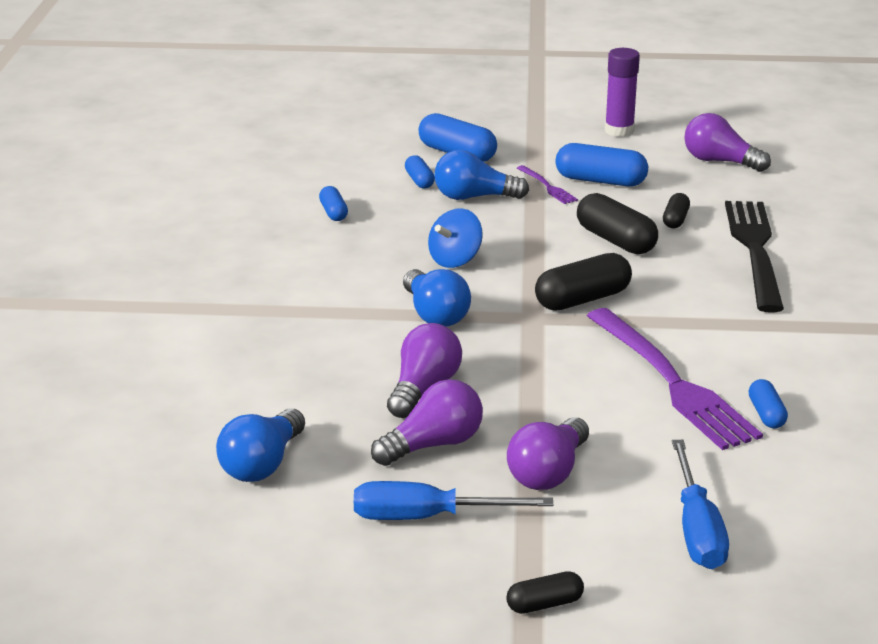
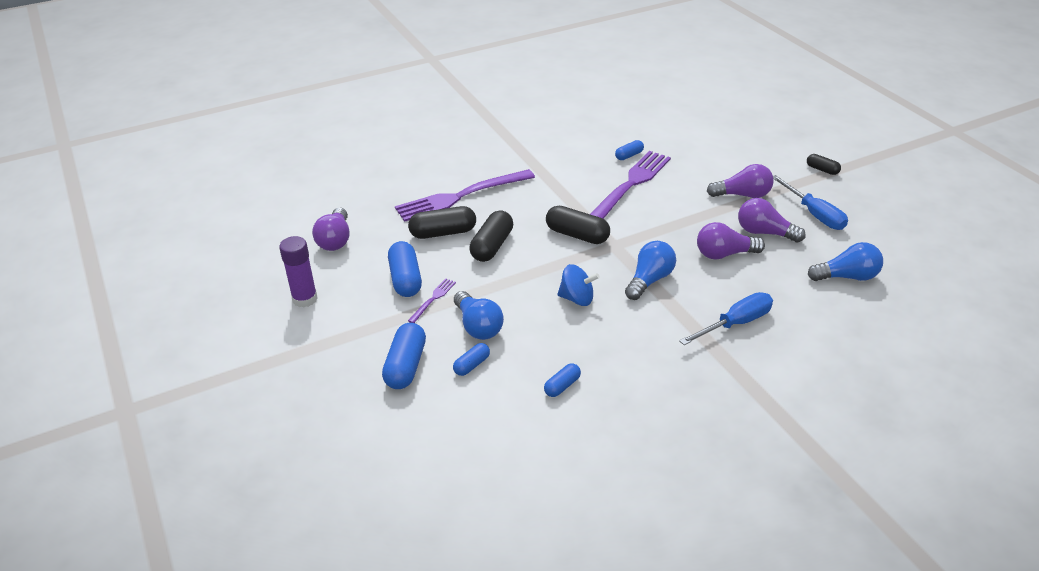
camera: 120 degrees left, 10 degrees up
(675, 220) = (443, 233): black capsule -> black capsule, size x1.78
(697, 529) = (732, 151): blue screwdriver -> blue screwdriver (735, 323)
(754, 249) = (460, 197): black fork -> purple fork

